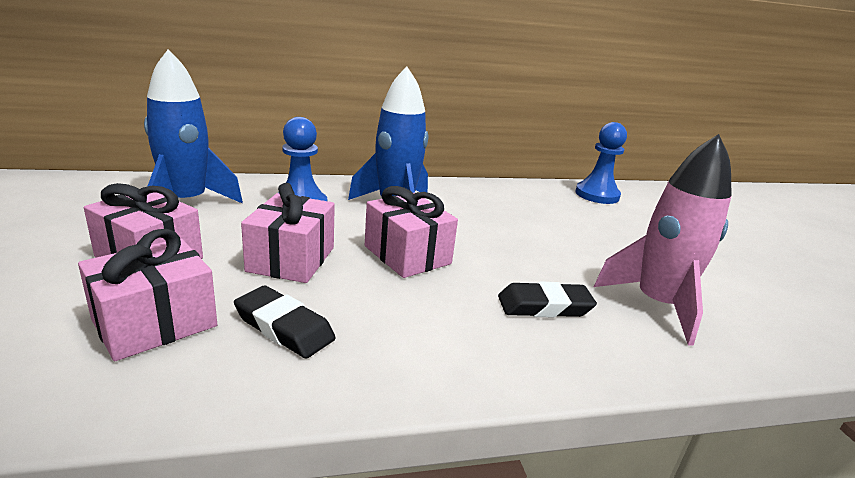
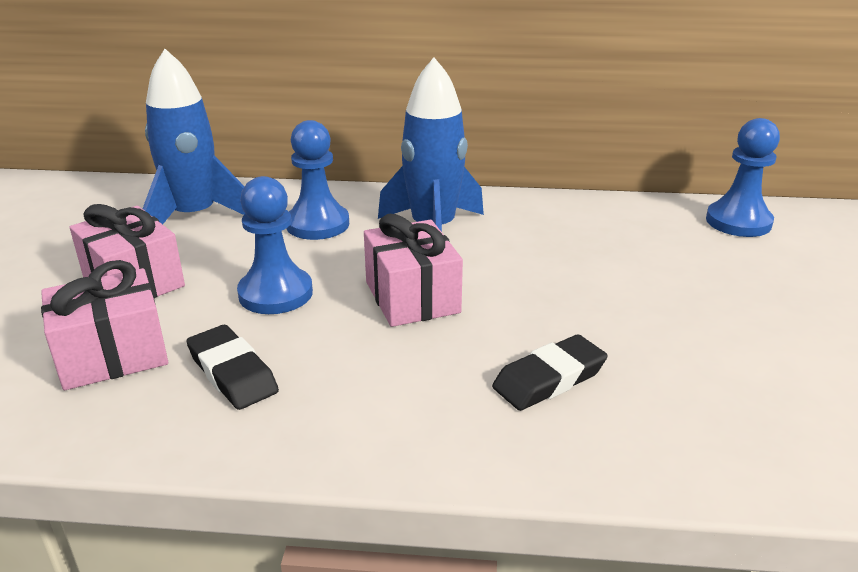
camera: 20 degrees right, 5 degrees up
(291, 259) = (275, 293): pink gift -> blue pawn
(544, 306) = (549, 379): black eraser -> black eraser turned 45 degrees counterclockwise
(657, 305) = (713, 393): pink rocket -> none

